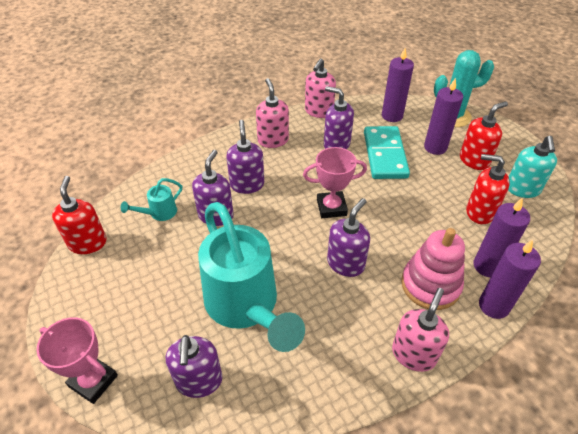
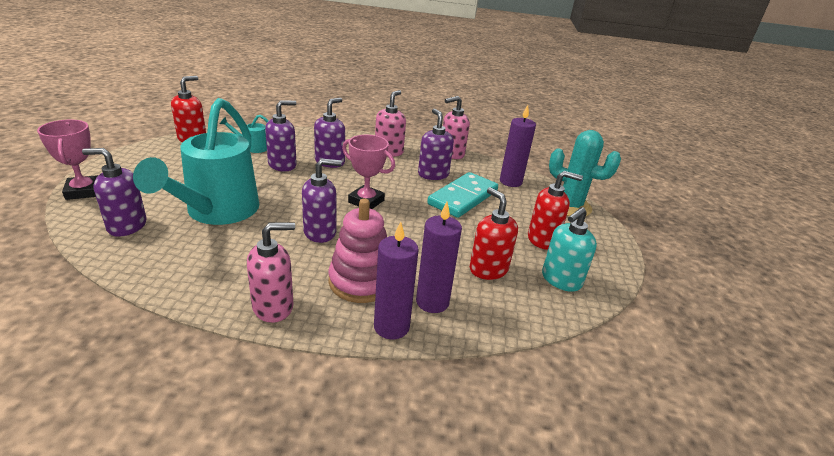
camera: 35 degrees right, 15 degrees down
(199, 381) = (126, 226): purple soap dispenser -> purple soap dispenser turned 60 degrees clockwise
(435, 147) = (517, 215): purple candle -> none

